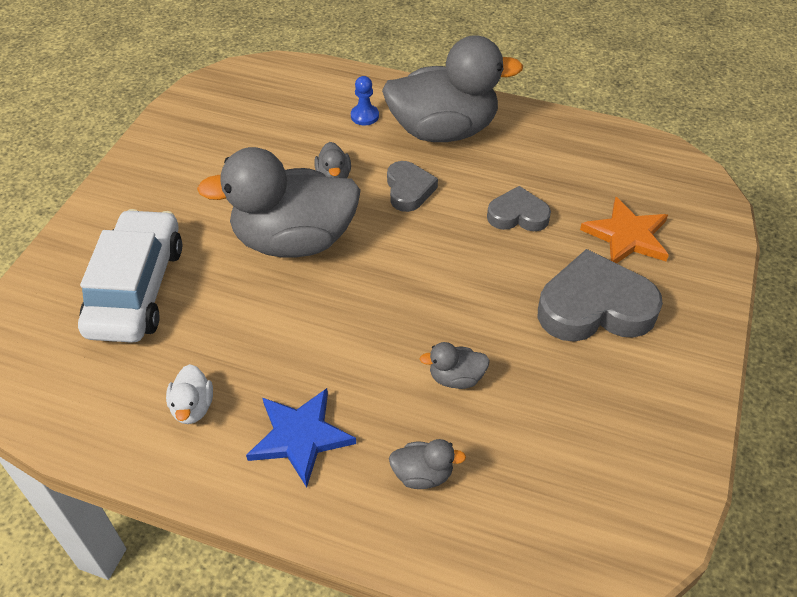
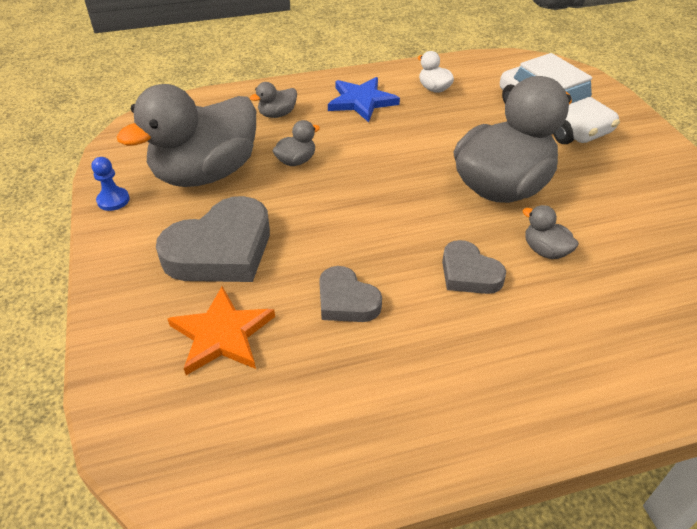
camera: 145 degrees right, 5 degrees down
(364, 116) = (611, 335): blue pawn -> blue pawn (113, 200)
(443, 130) = (514, 364): grey duck -> grey duck (206, 173)
(518, 215) = (346, 301): grey heart -> grey heart turned 75 degrees clockwise

